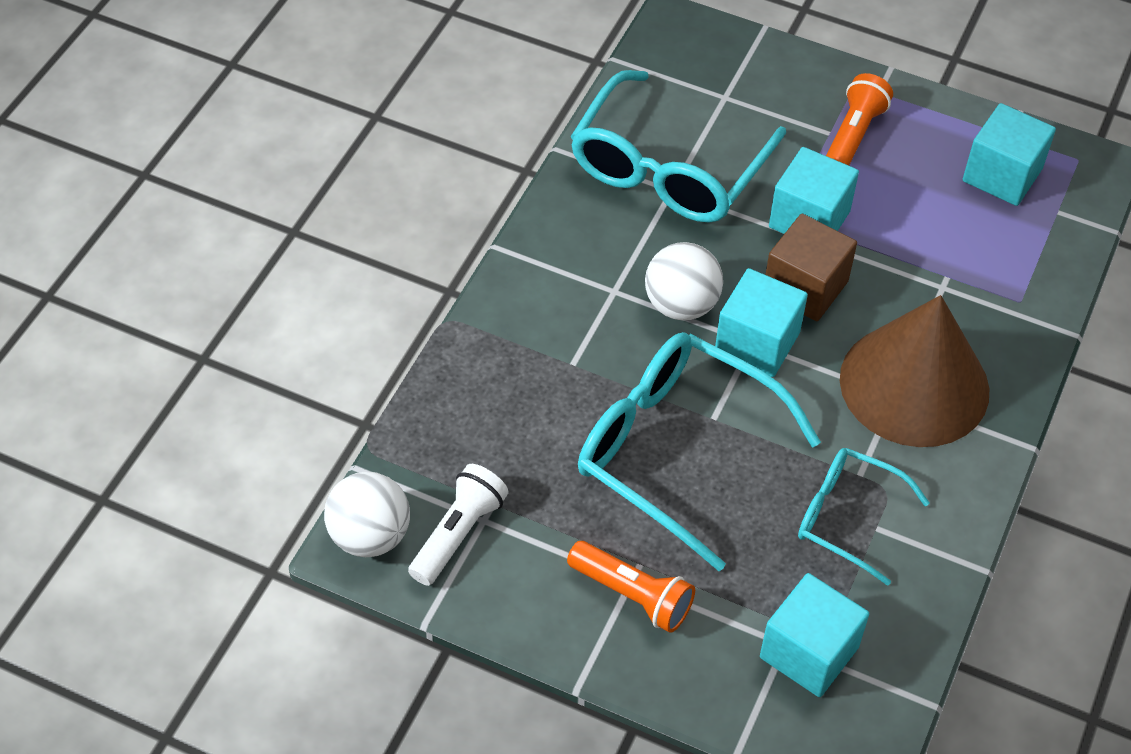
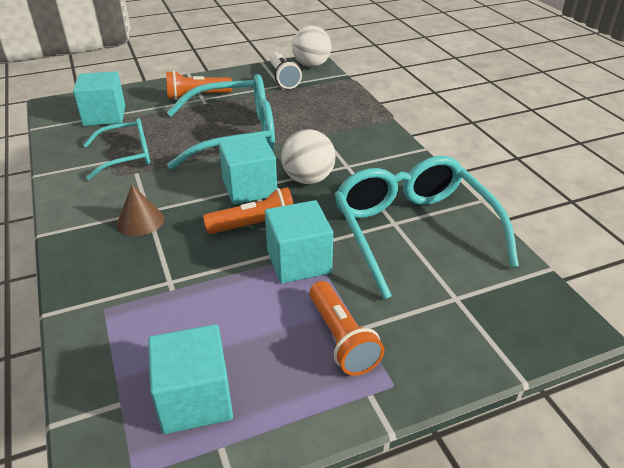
camera: 135 degrees right, 15 degrees down
(805, 287) = (255, 226): brown cube -> orange flashlight
(914, 384) = (140, 221): brown cone -> brown cone, size x0.42

